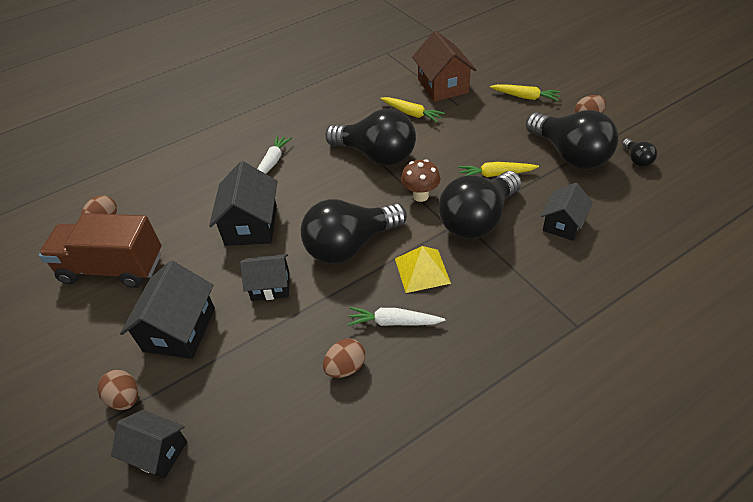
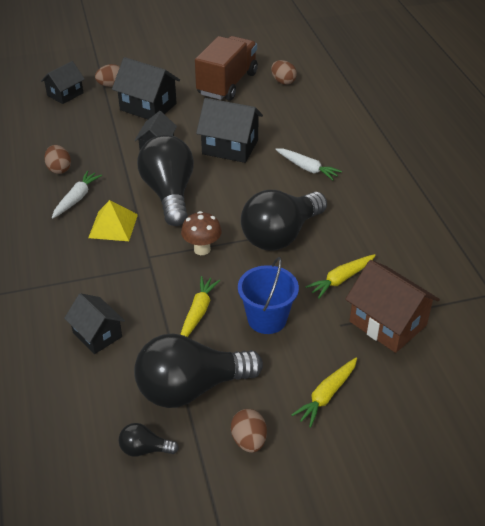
camera: 105 degrees right, 5 degrees down
(443, 86) = (387, 323): brown house -> brown house turned 45 degrees clockwise
(477, 138) = (267, 319): none -> blue bucket
(478, 220) = (145, 277): black light bulb -> none

